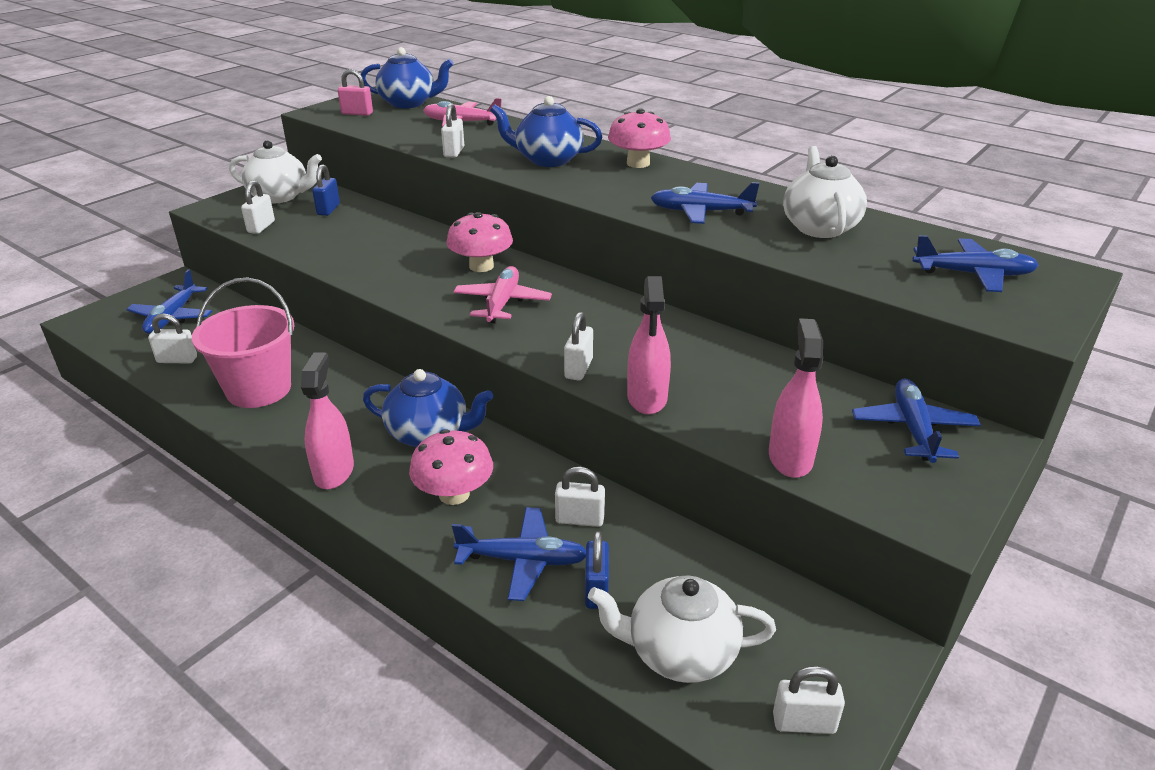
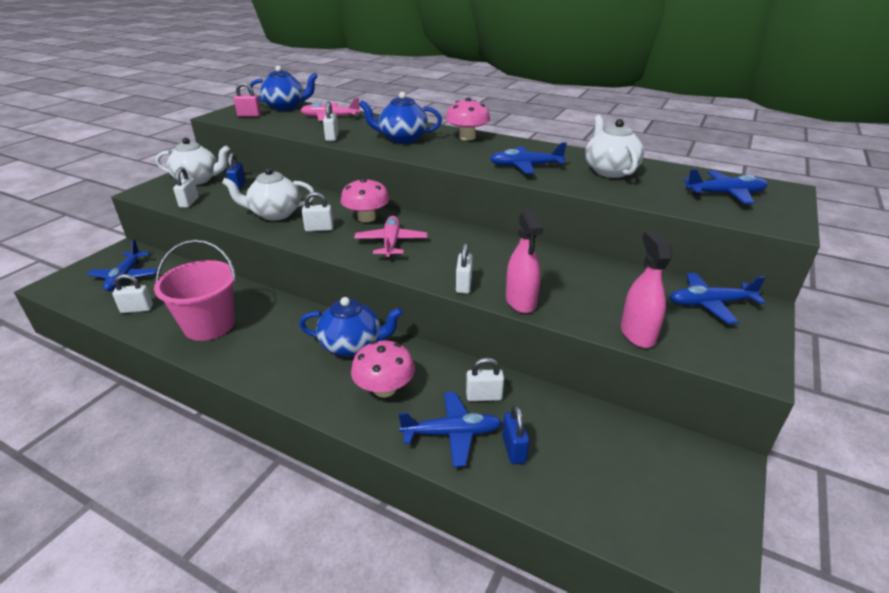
camera: 10 degrees left, 0 degrees up
(334, 472) = (286, 382): pink spray bottle -> none
(679, 652) = (590, 488): white teapot -> white teapot (275, 214)
(803, 723) = (696, 529): white padlock -> white padlock (319, 229)
(913, 429) = (709, 304): blue plane -> blue plane turned 90 degrees counterclockwise

